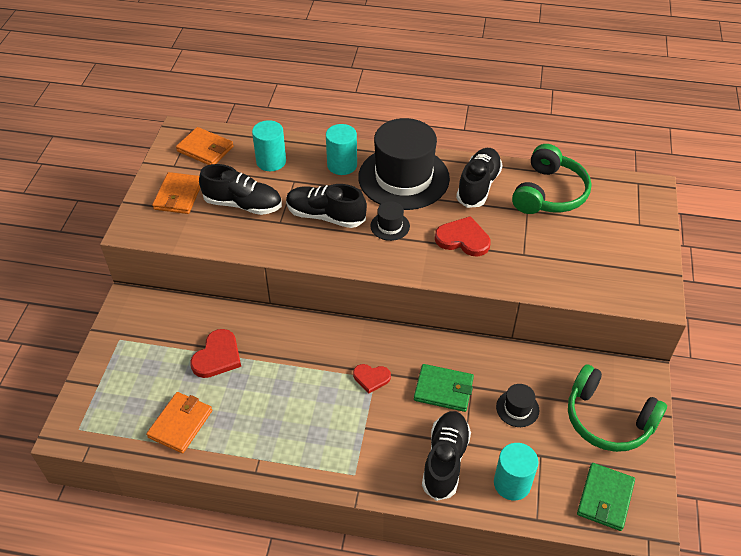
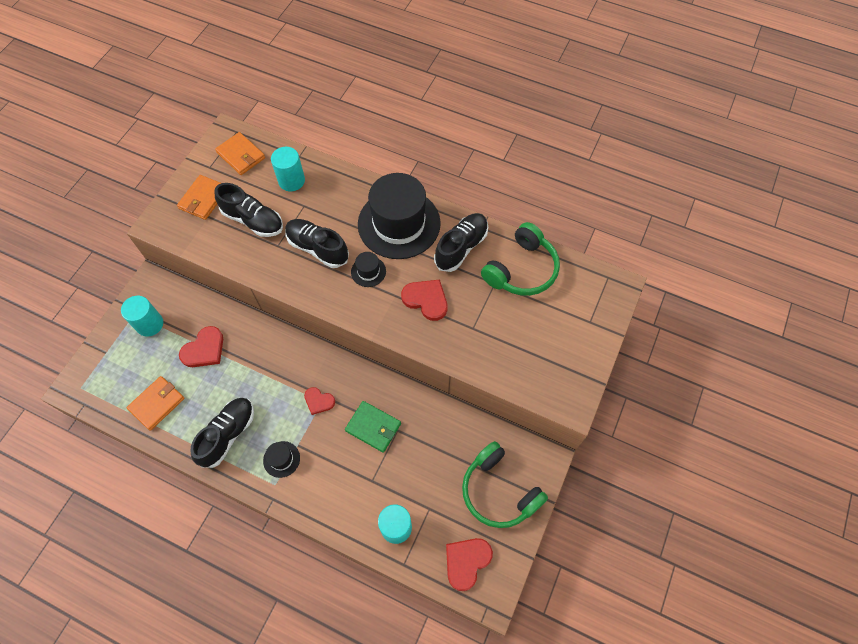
camera: 15 degrees right, 15 degrees up
(342, 165) = (350, 198): turquoise cylinder -> turquoise cylinder (149, 324)
(445, 460) = (350, 492): black shoe -> black shoe (228, 434)
(517, 408) = (427, 461): black hat -> black hat (281, 459)
(605, 498) = (466, 562): green wallet -> red heart

